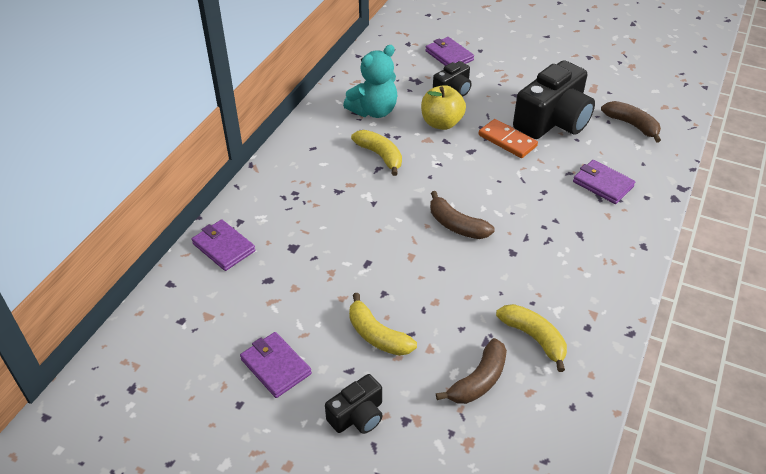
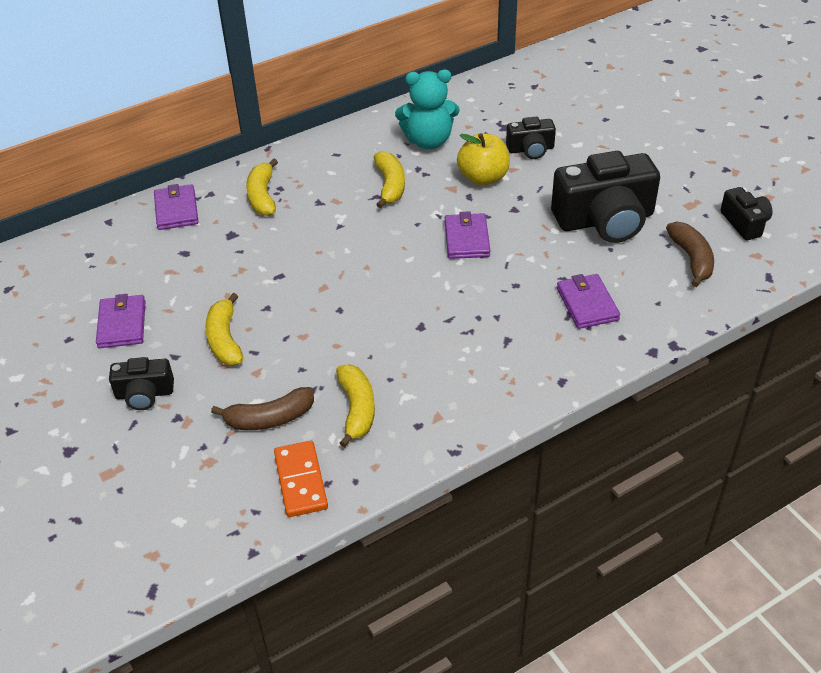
camera: 35 degrees right, 0 degrees up
(287, 205) = (262, 196): none -> yellow banana
(449, 55) = (564, 113): purple wallet -> purple wallet (466, 239)
(456, 225) = (394, 278): brown banana -> none
(507, 140) = (532, 221): orange domino -> orange domino (301, 481)
(637, 88) = (744, 223): none -> black camera

